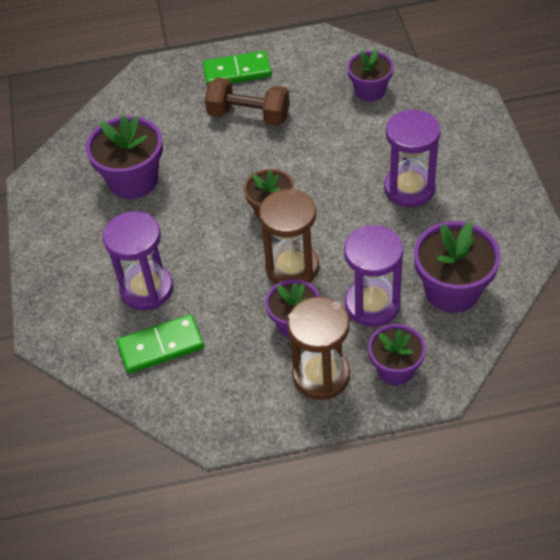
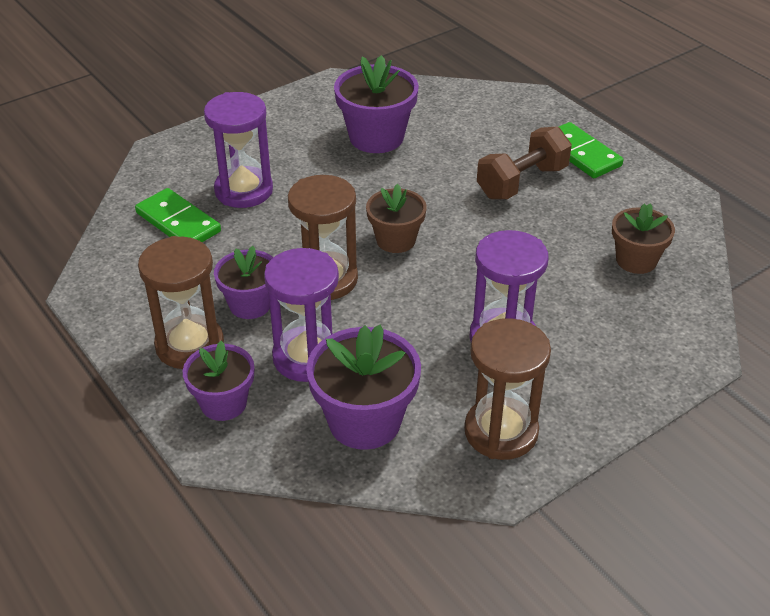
camera: 60 degrees right, 10 degrees down
(249, 115) = (522, 182): brown dumbbell -> brown dumbbell turned 60 degrees clockwise
(370, 91) = (636, 260): purple flower pot -> brown flower pot
(494, 221) = (501, 431): none -> brown hourglass

